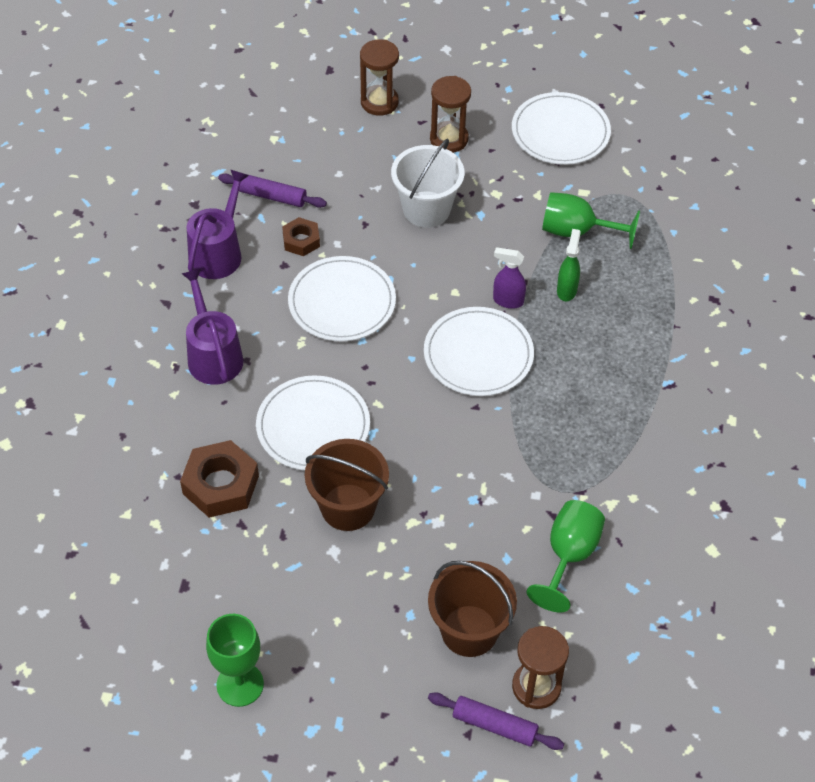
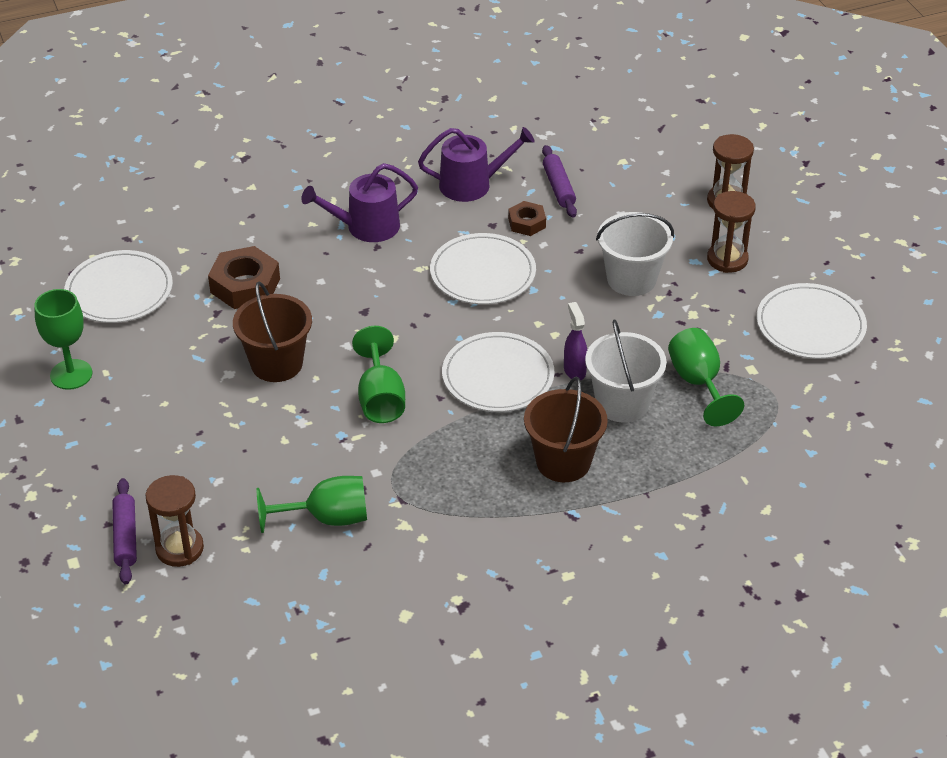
camera: 60 degrees right, 10 degrees down
(213, 355) = (366, 227): purple watering can -> purple watering can turned 150 degrees counterclockwise
(313, 426) = (341, 310): white plate -> white plate (119, 290)
(448, 449) = (380, 398): none -> green goblet
(469, 631) = (207, 485): brown bucket -> brown bucket (563, 462)
(567, 290) = (622, 403): green spray bottle -> white bucket

